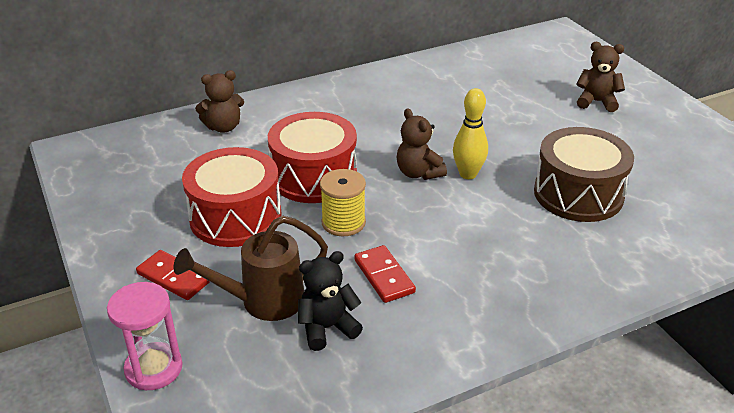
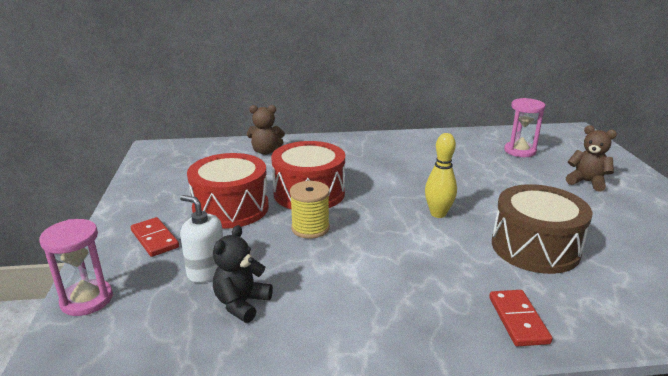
camera: 20 degrees right, 10 degrees down
(264, 301) = (206, 271): brown watering can -> white soap dispenser
(327, 328) = (241, 303): black teddy bear -> black teddy bear turned 60 degrees counterclockwise
(384, 276) = (317, 275): red domino -> red domino (518, 320)
(418, 173) = (395, 205): brown teddy bear -> none
(514, 72) = (520, 151): none -> pink hourglass

